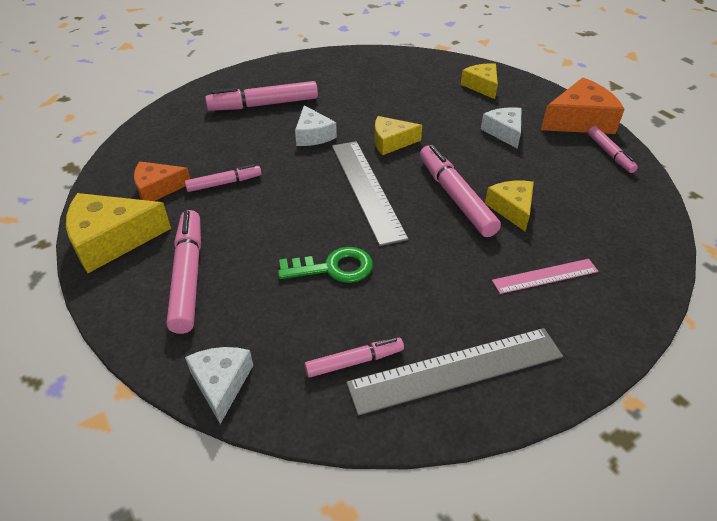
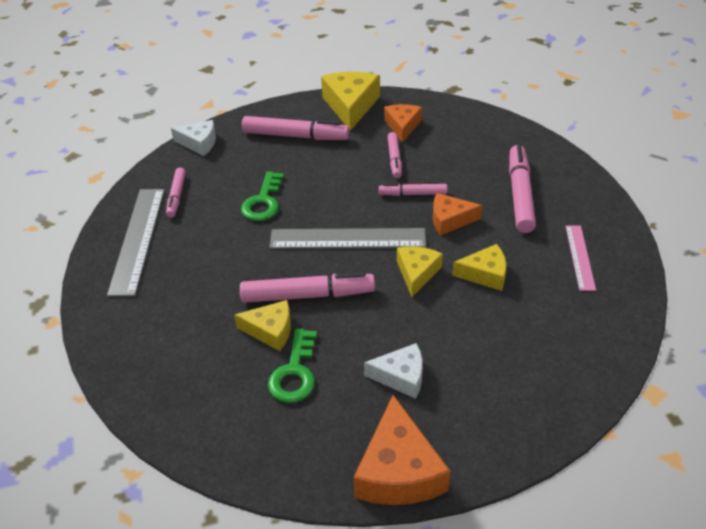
camera: 110 degrees right, 0 degrees up
(313, 135) = (450, 220): white cheese -> orange cheese
(482, 86) = (517, 395): yellow cheese -> yellow cheese (485, 274)
(543, 183) = (294, 373): none -> green key
(545, 276) = (180, 319): pink ruler -> pink ruler (579, 257)
(610, 154) = (316, 465): pink marker -> pink marker (413, 194)

